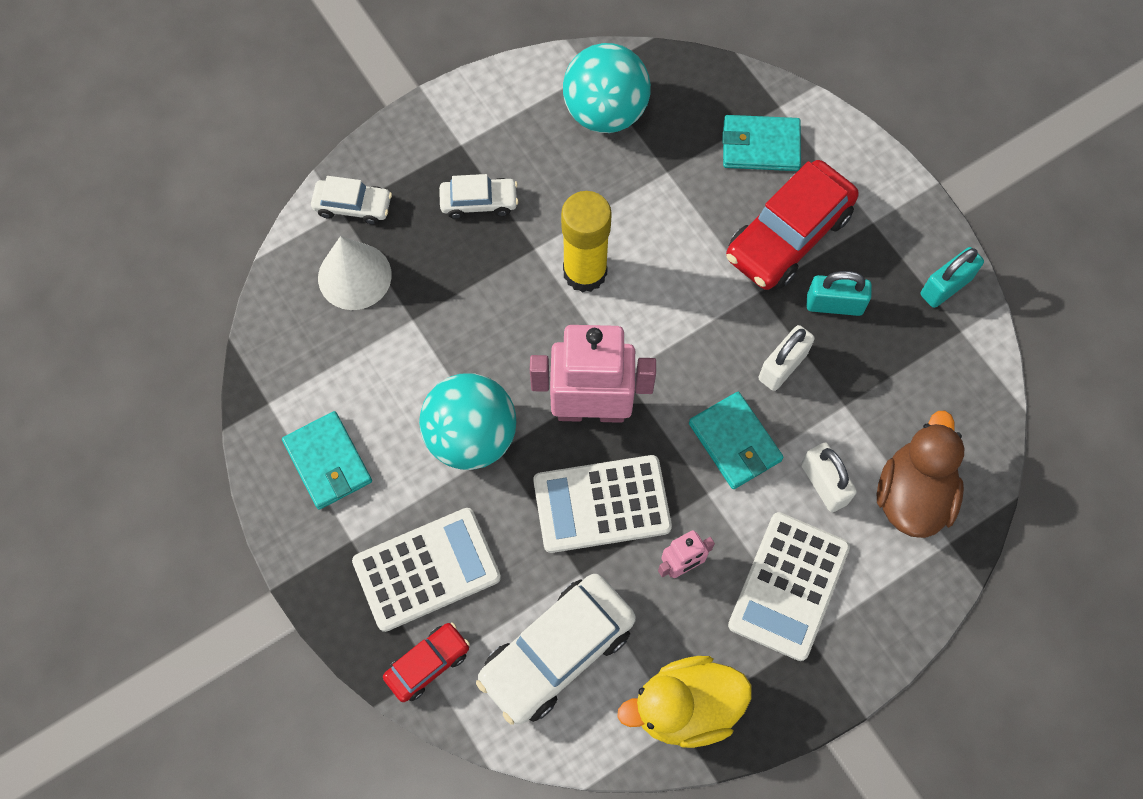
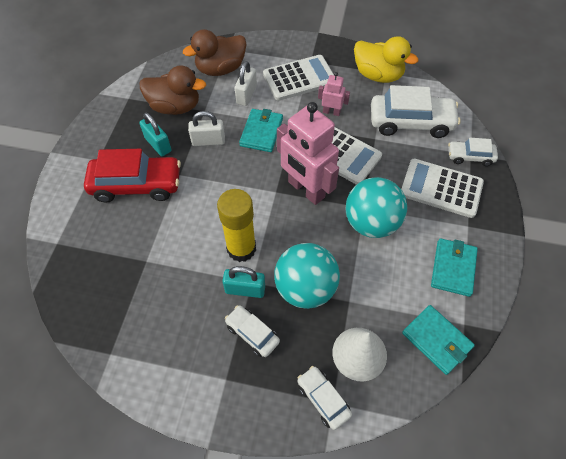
camera: 135 degrees left, 10 degrees down
(427, 664) = (470, 157): red car -> white car
(605, 112) = (133, 322): turquoise ball -> turquoise ball (305, 288)
(760, 146) = (91, 233): turquoise wallet -> turquoise wallet (437, 340)
(887, 375) = (175, 107): none -> brown duck
(946, 286) = (110, 115): turquoise padlock -> turquoise padlock (245, 289)

